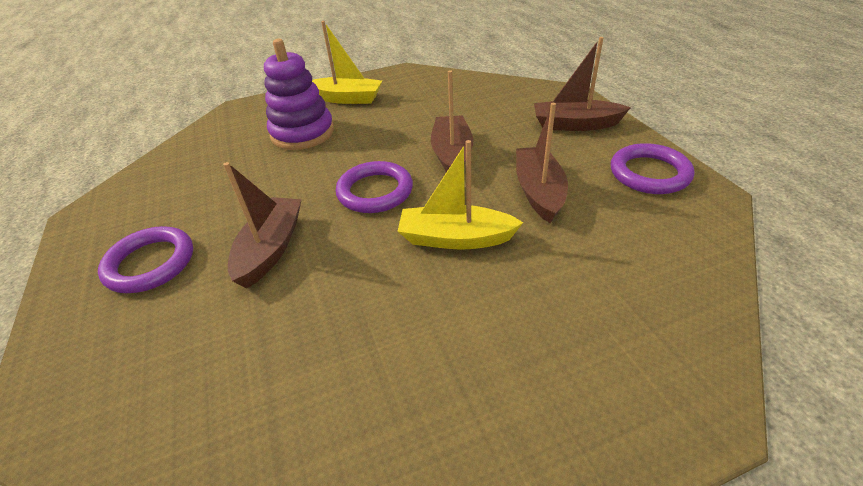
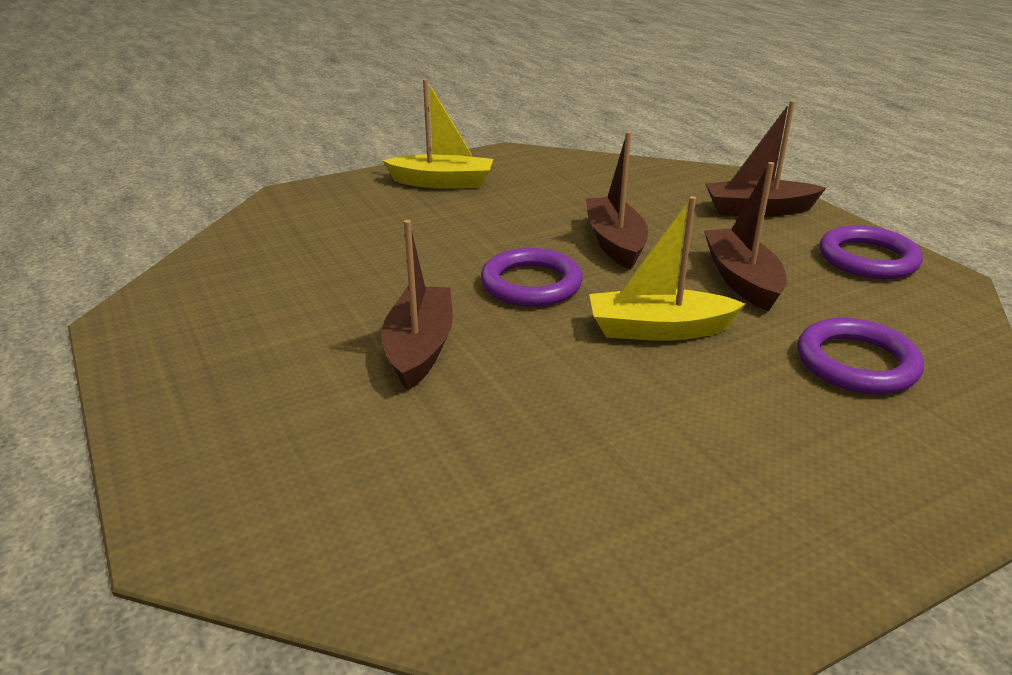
camera: 10 degrees left, 10 degrees down
(150, 263) = (257, 369): purple ring -> purple ring (856, 363)
(302, 133) = (399, 222): purple stacking toy -> none

